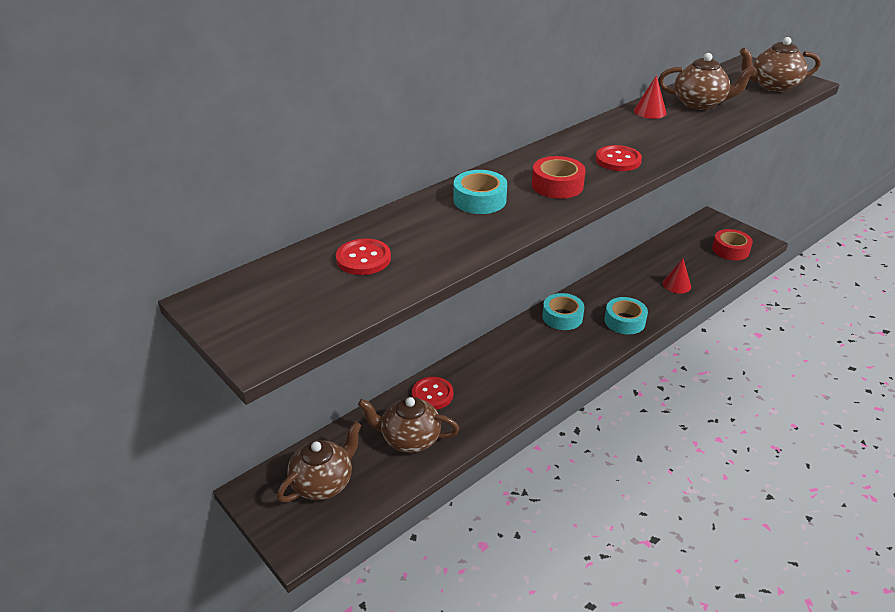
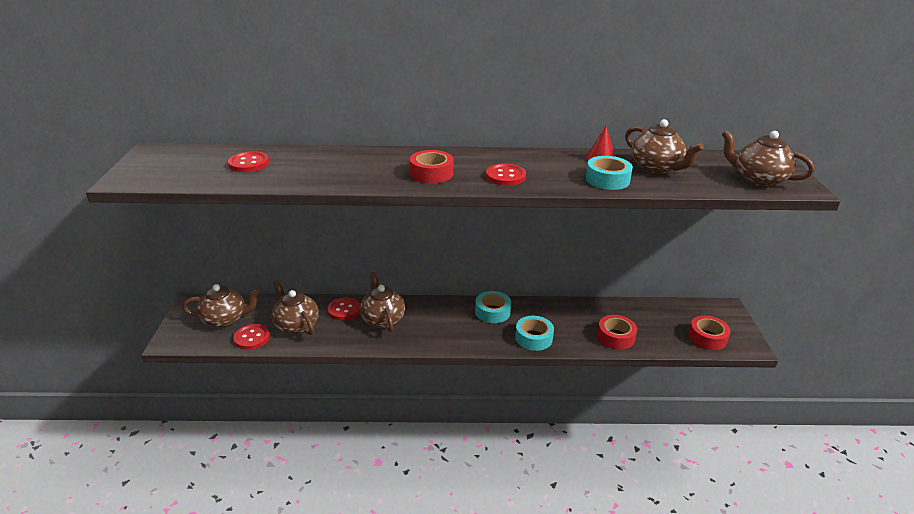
camera: 40 degrees right, 5 degrees down
(384, 481) = (252, 338): none -> red button
(479, 200) = (368, 162): turquoise tape -> turquoise tape (607, 179)
(482, 381) = (383, 319): none -> brown teapot
(676, 285) = (615, 337): red cone -> red tape

